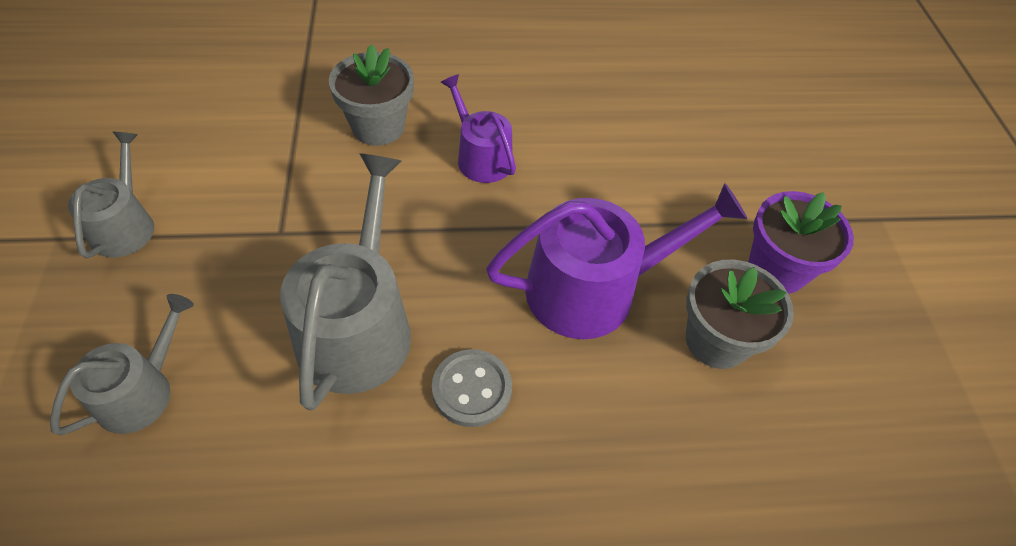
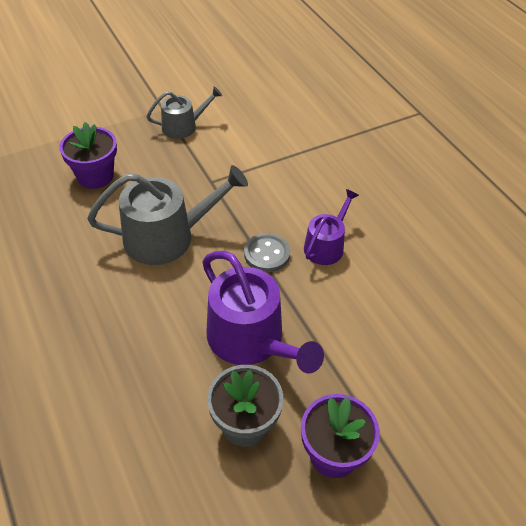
camera: 70 degrees right, 5 degrees down
(142, 391) = (95, 176): grey watering can -> purple flower pot
(378, 127) = (317, 189): grey flower pot -> none
(472, 389) = (149, 300): grey button -> grey button (267, 254)

